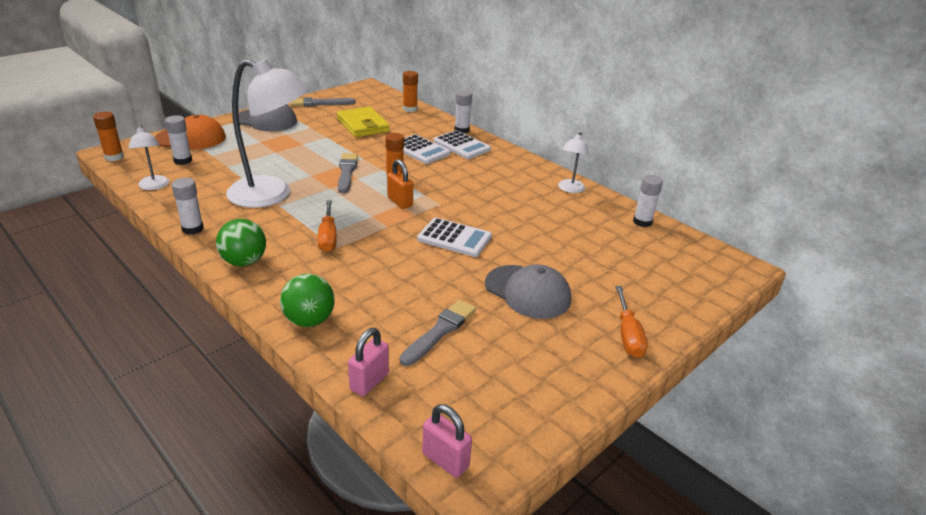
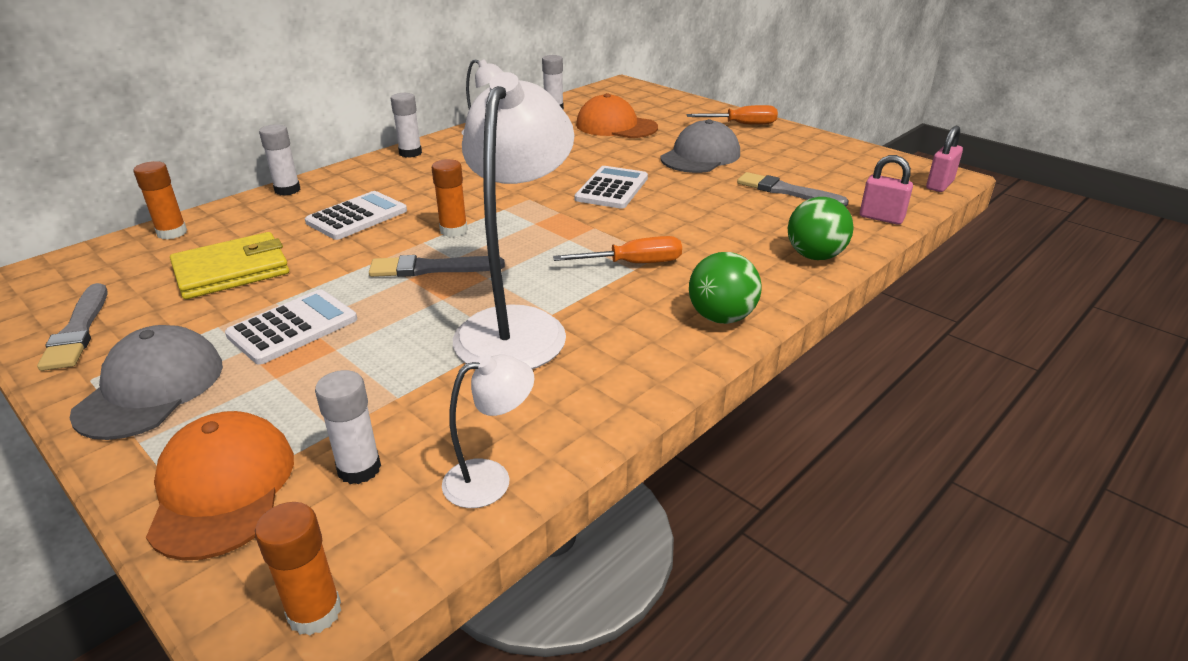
camera: 90 degrees left, 0 degrees up
(192, 229) = (647, 384): white glue stick -> white glue stick (410, 153)
(400, 202) = (528, 223): orange padlock -> none
(462, 145) = (347, 189): white calculator -> white calculator (293, 327)
(602, 252) = (616, 126): none -> orange cap

